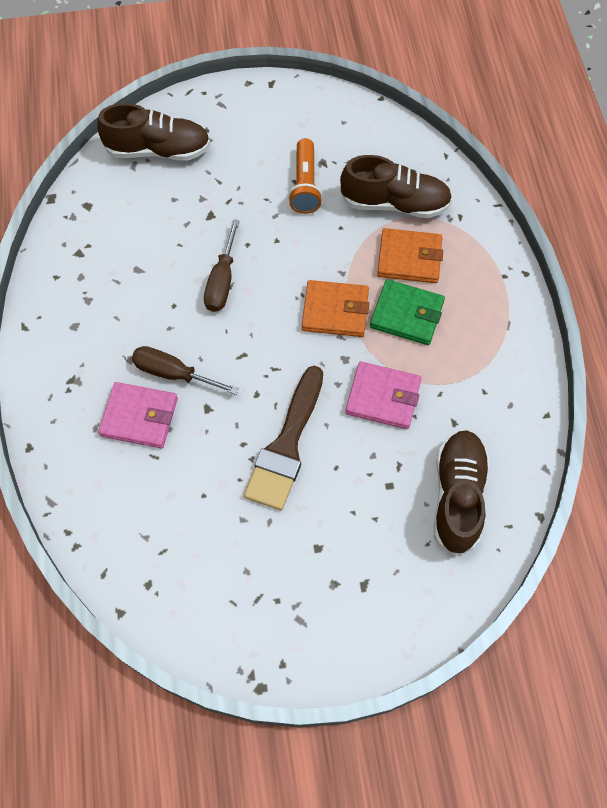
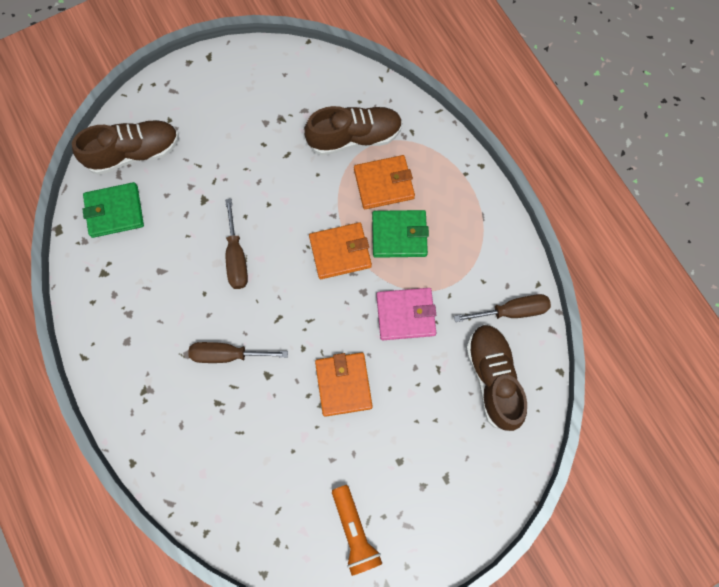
camera: 20 degrees left, 10 degrees up
(115, 198) = (115, 211): none -> green wallet
(139, 417) = (214, 403): pink wallet -> none
(286, 446) = (343, 384): brown brush -> orange wallet
(305, 185) = (273, 145): orange flashlight -> orange flashlight (354, 531)
(506, 433) = (512, 311): none -> brown screwdriver

